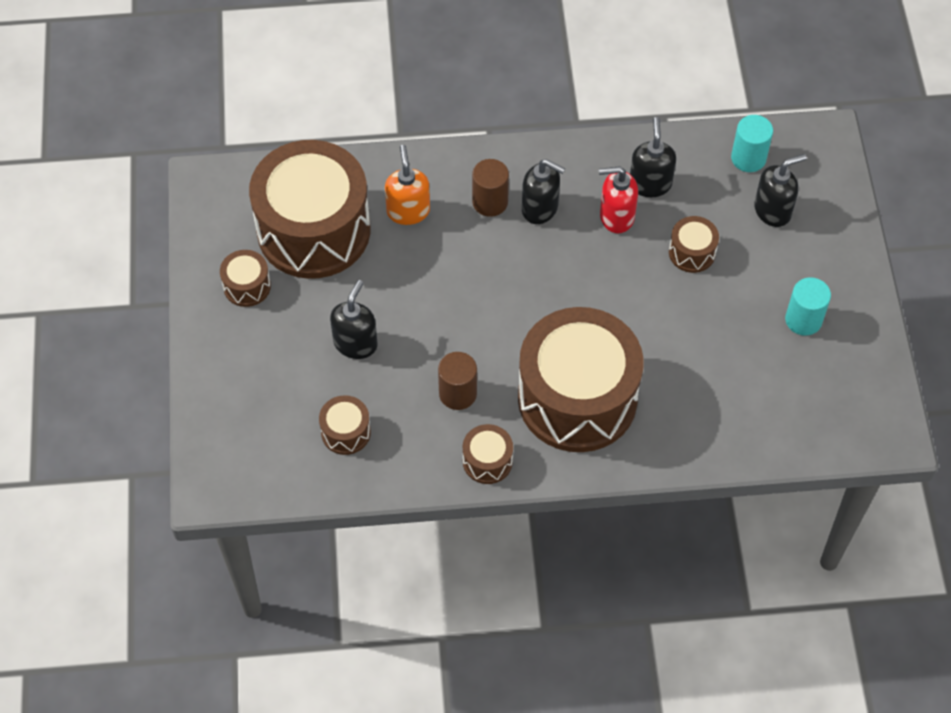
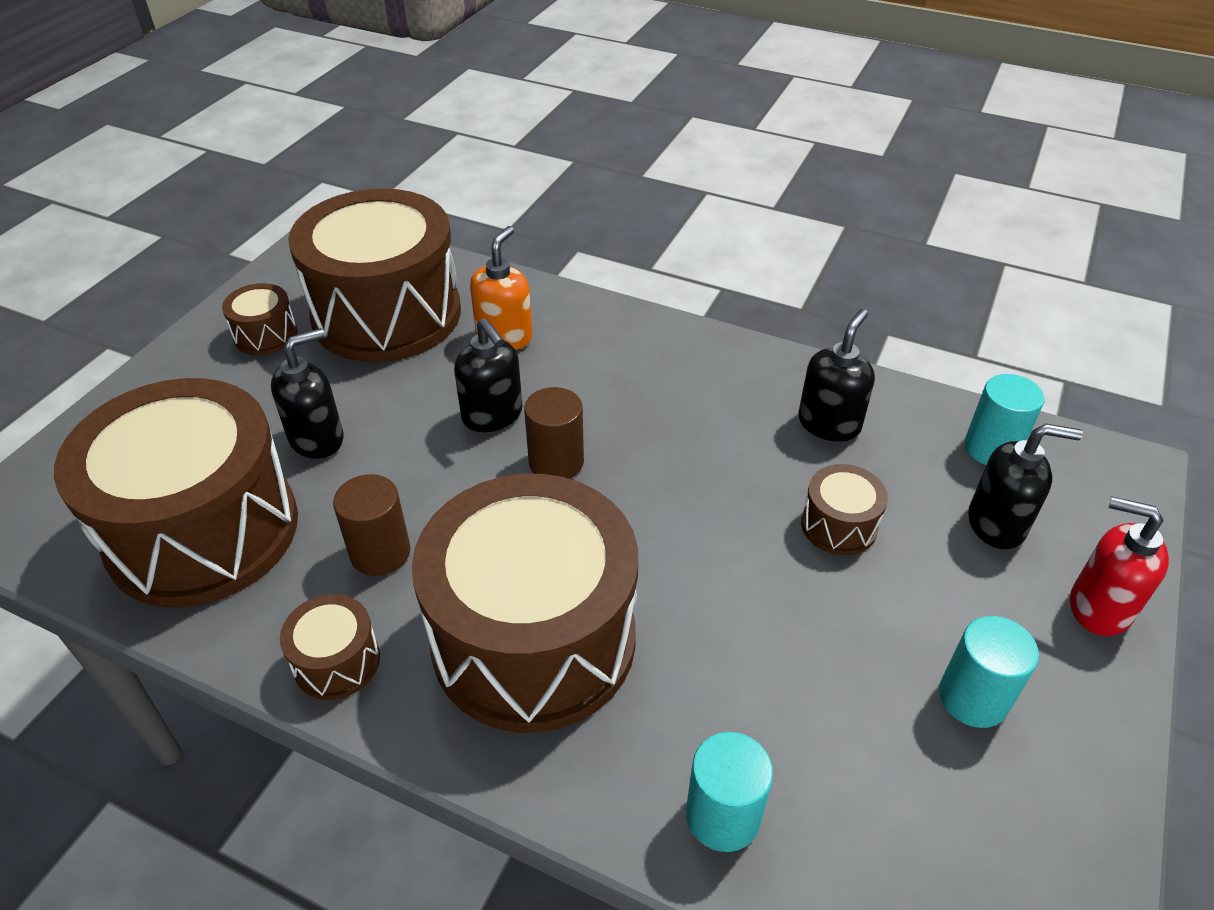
camera: 30 degrees right, 15 degrees down
(346, 432) = (203, 531): brown drum -> brown drum, size x2.44
(490, 202) = (607, 364): brown cylinder -> brown cylinder (556, 462)
(540, 208) = (663, 394): black soap dispenser -> black soap dispenser (492, 415)
(616, 216) = (757, 441): red soap dispenser -> red soap dispenser (1098, 607)
(721, 434) = (723, 815): none -> turquoise cylinder

